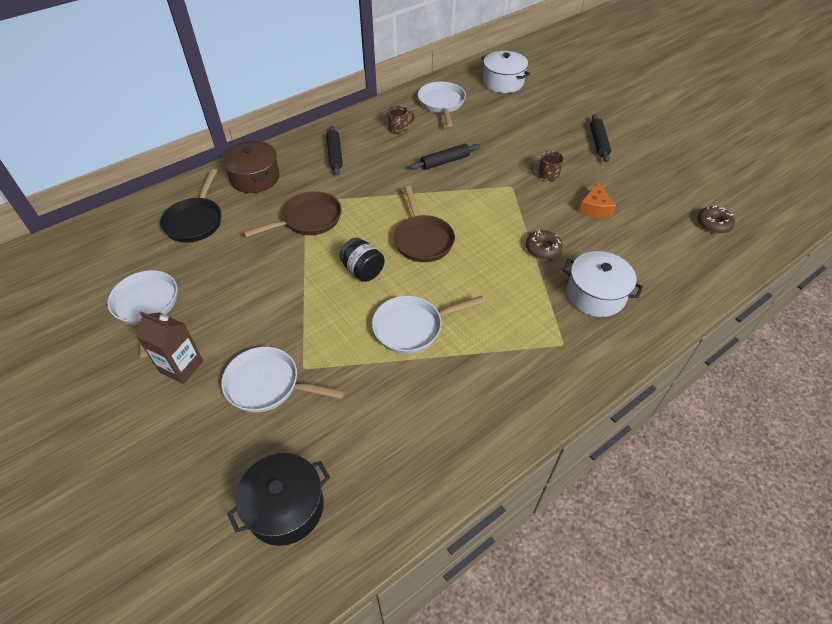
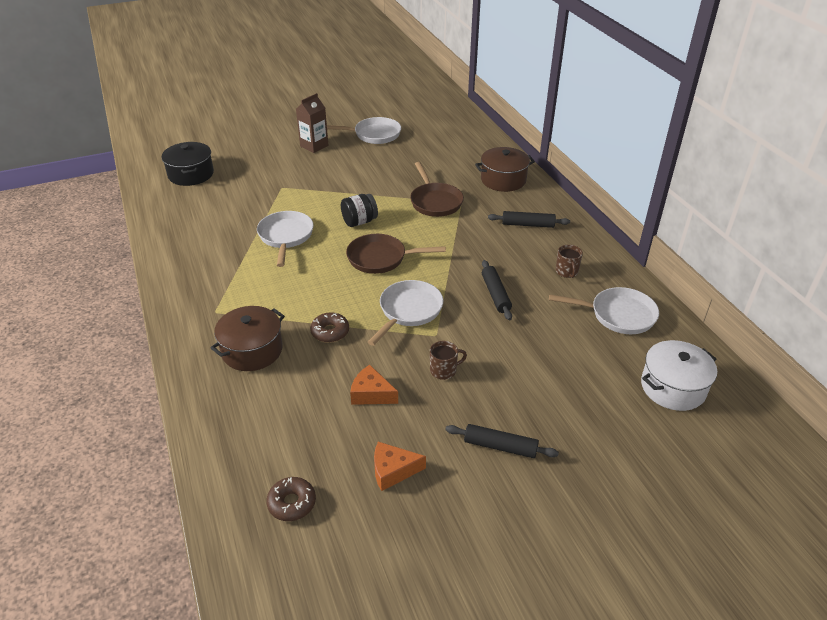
camera: 105 degrees right, 10 degrees down
(195, 221) = (455, 152): black pan -> none
(268, 385) = (278, 174): white pan -> white pan (408, 311)
(547, 176) = (444, 370): brown mug -> brown mug turned 60 degrees clockwise
(595, 295) = (252, 350): white pot -> brown pot
(652, 184) = (393, 471): none -> orange cheese

